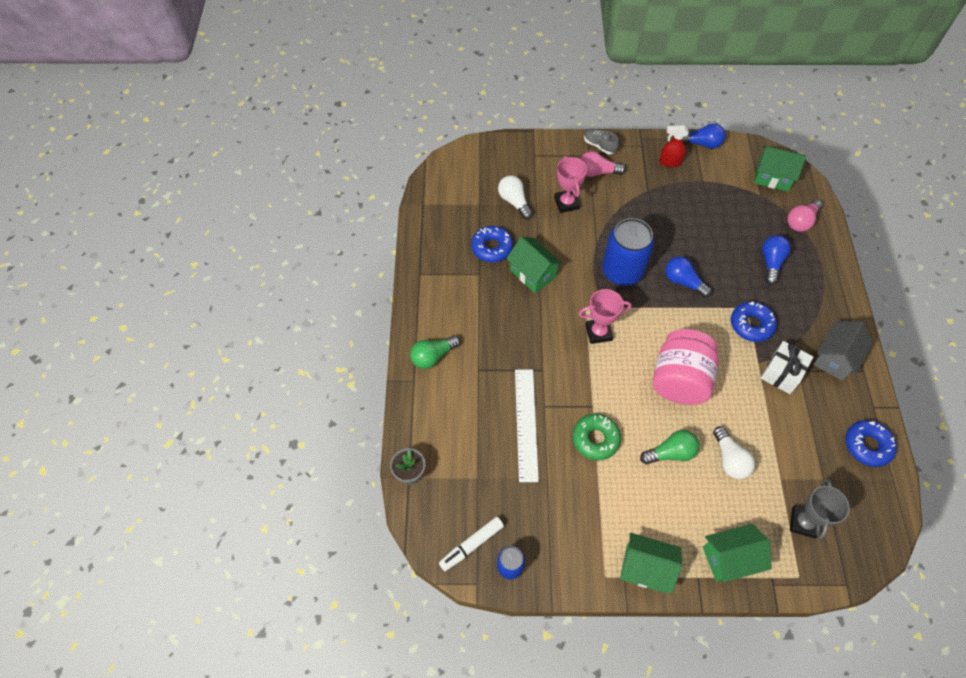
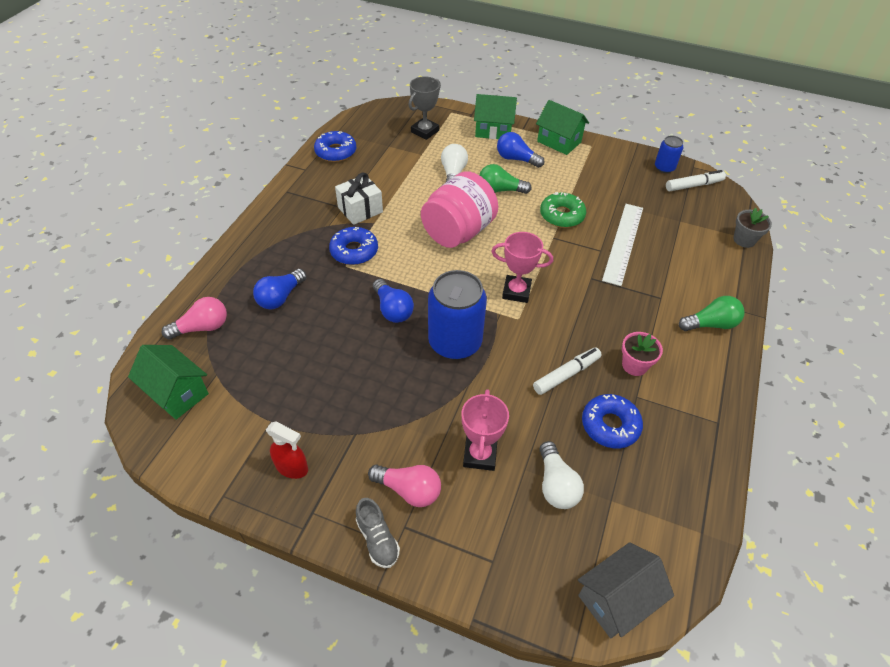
camera: 160 degrees left, 10 degrees down
(486, 298) = (634, 365): none -> pink flower pot
(533, 273) = (566, 374): green house -> white marker
(701, 144) = (221, 482): blue light bulb -> blue light bulb (516, 159)
(835, 358) = (302, 206): grey house -> grey house (616, 599)

